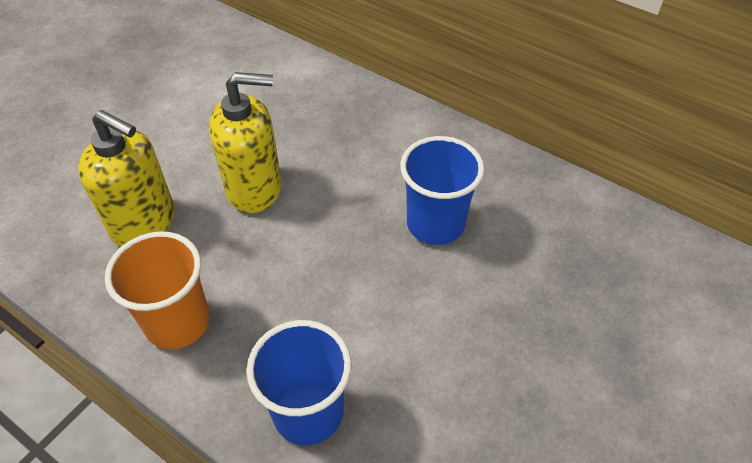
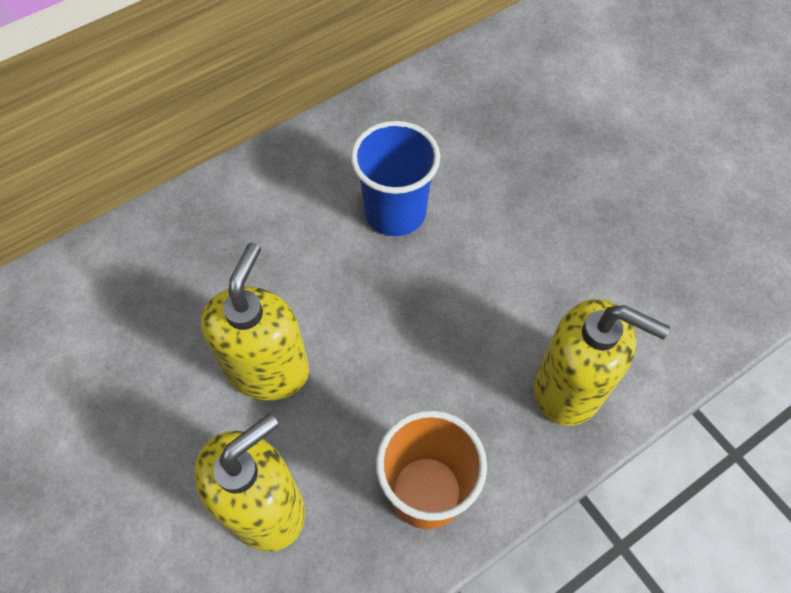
camera: 70 degrees left, 10 degrees up
(308, 412) = (569, 387): blue cup -> yellow soap dispenser

